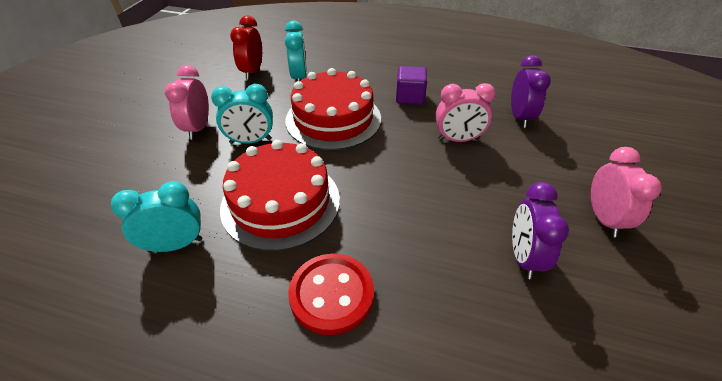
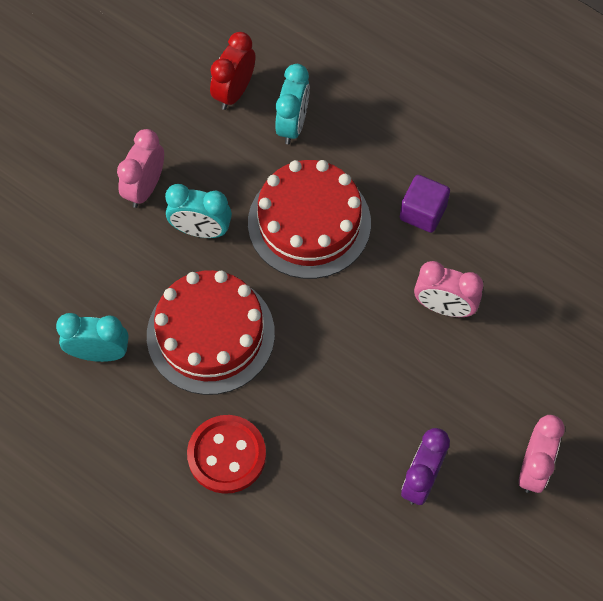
camera: 20 degrees right, 20 degrees up
(520, 117) = (544, 295): purple clock -> none

